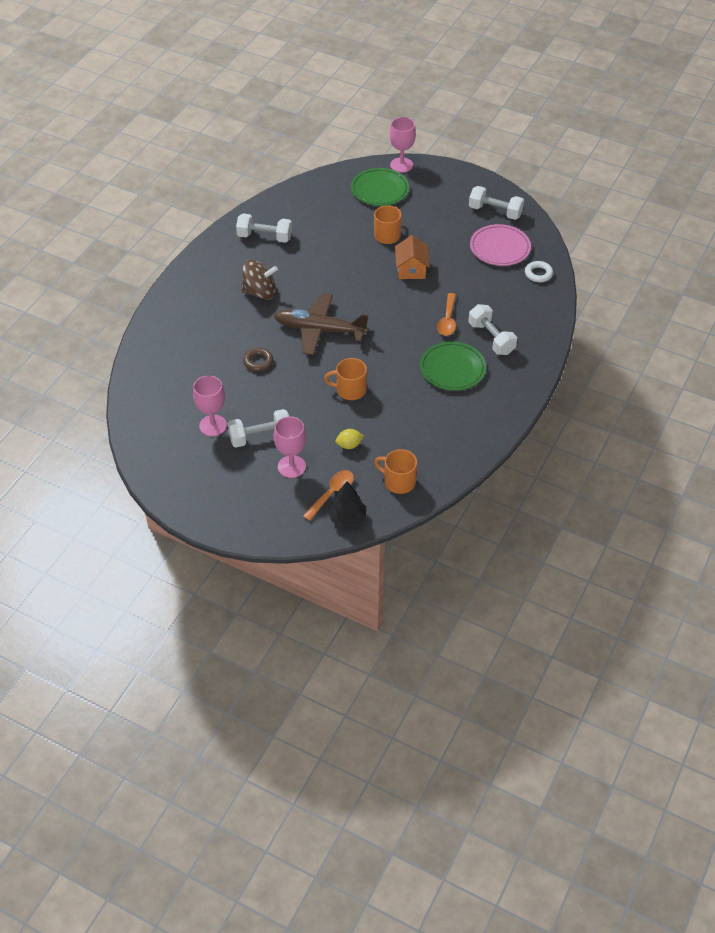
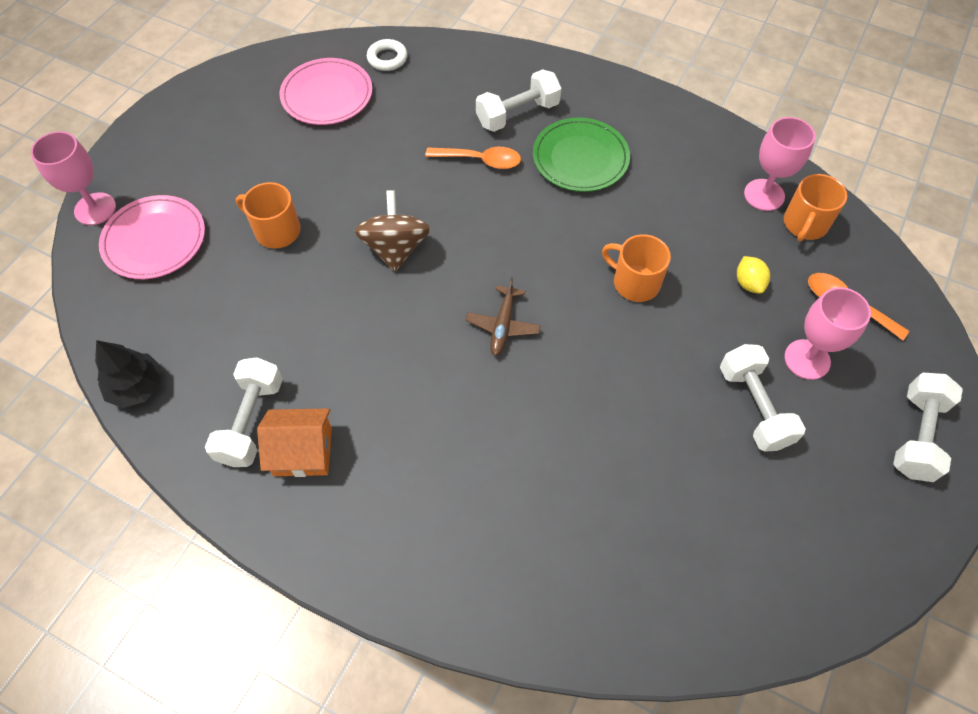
camera: 90 degrees left, 10 degrees up
(213, 425) = (741, 484): pink goblet -> pink goblet (764, 195)
(258, 362) = (582, 418): brown ring -> none
(260, 292) = (405, 423): brown spinning top -> brown spinning top (395, 248)
(320, 330) = (503, 325): brown plane -> brown plane, size x0.51
(347, 518) = (886, 285): black tree -> black tree (137, 387)
(350, 390) = (635, 282): orange mug -> orange mug turned 120 degrees clockwise
(379, 190) = (155, 240): green plate -> pink plate
(411, 269) = (364, 201): orange house -> orange house (303, 451)
(495, 212) = (243, 96): white dumbbell -> white dumbbell (916, 435)

